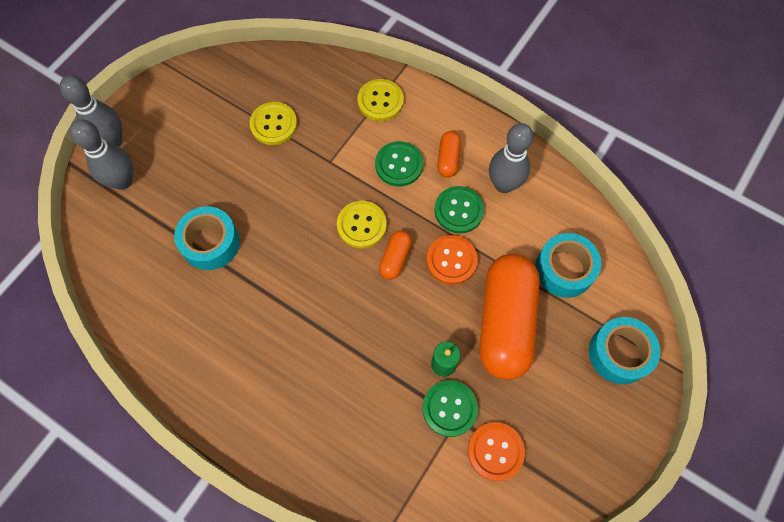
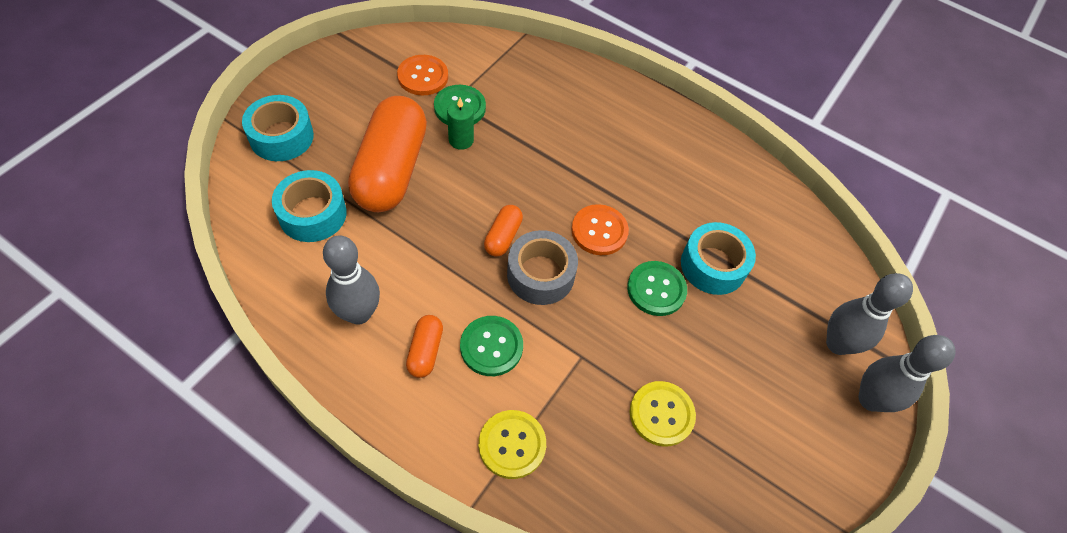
camera: 175 degrees right, 10 degrees down
(361, 225) = (540, 274): yellow button -> grey tape
(451, 260) = (439, 231): orange button -> orange button (599, 231)
(459, 210) = (422, 285): green button -> green button (656, 289)

